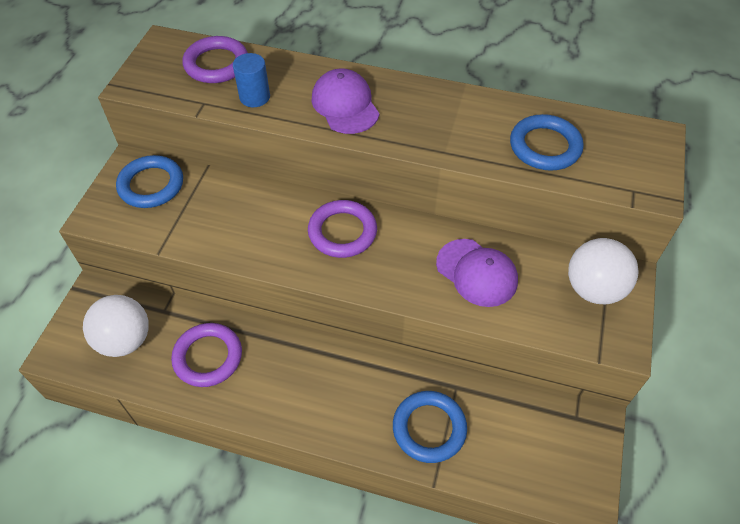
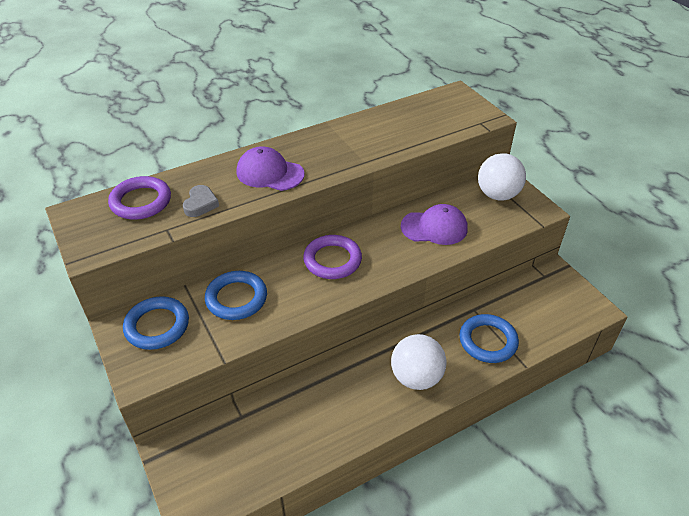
camera: 45 degrees left, 10 degrees down
(125, 340) = (237, 457): white ball -> white ball (416, 377)
(208, 357) = (312, 416): purple ring -> none
(254, 97) = (200, 204): blue cylinder -> grey heart
(545, 146) = (412, 128): blue ring -> blue ring (236, 298)

